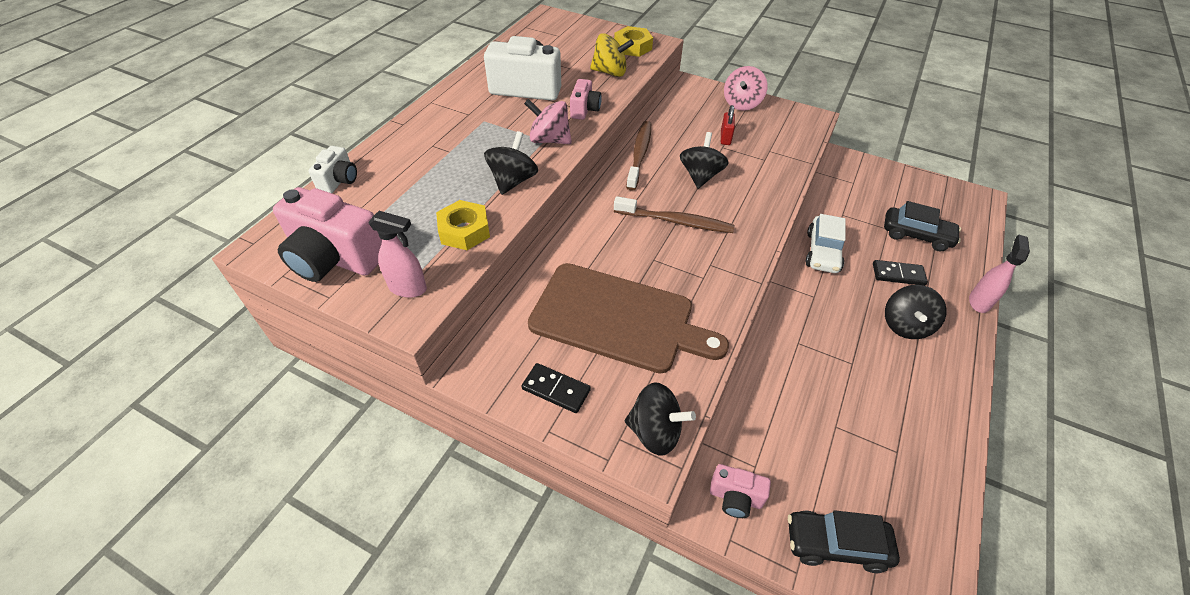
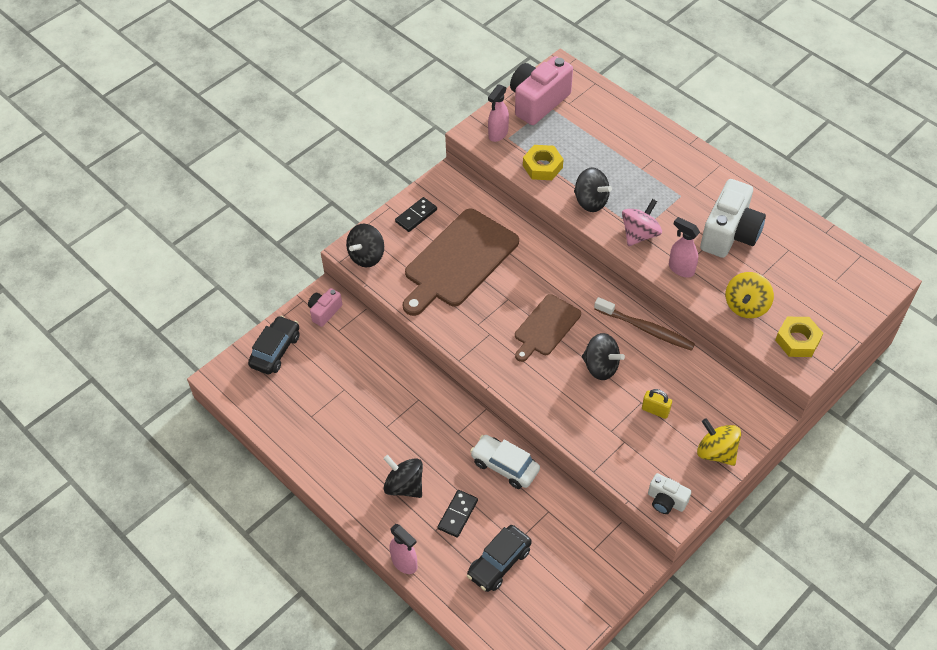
camera: 110 degrees right, 5 degrees up
(339, 181) = (621, 105): white camera -> white camera (666, 501)
(584, 110) = (681, 269): pink camera -> pink spray bottle
(675, 221) = (546, 327): brown toothbrush -> brown cutting board
(725, 138) = (655, 410): red padlock -> yellow padlock
(741, 103) = (716, 452): pink spinning top -> yellow spinning top

